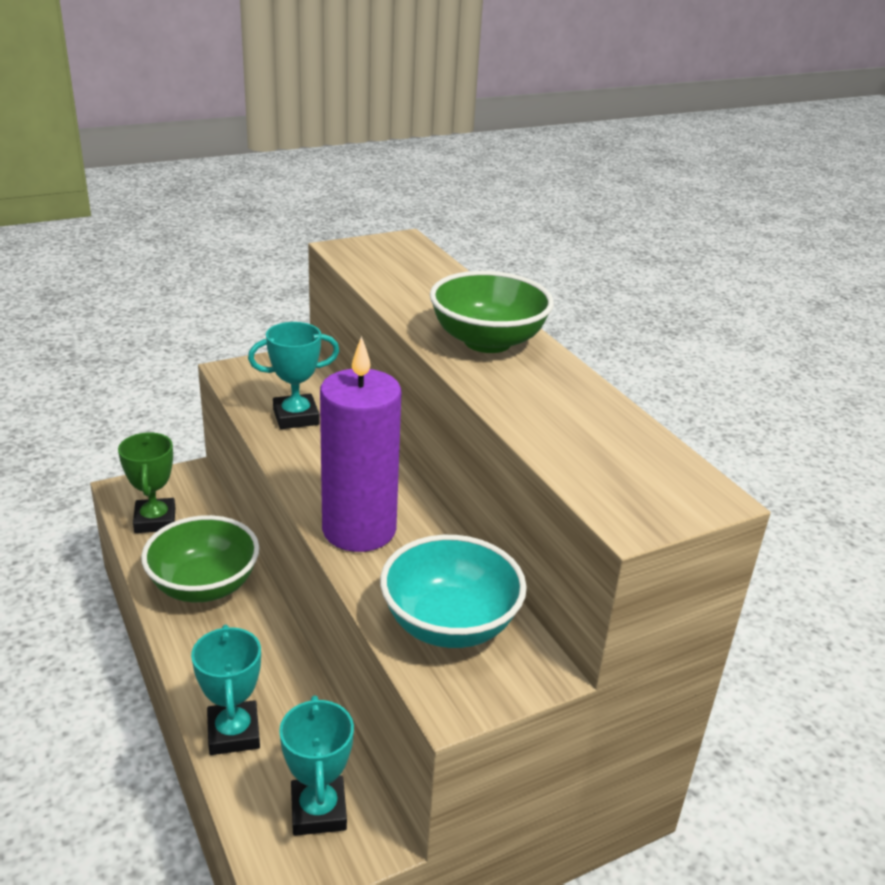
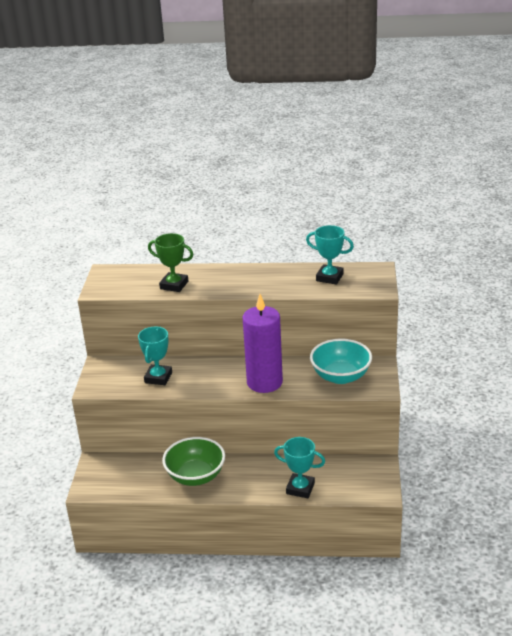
camera: 55 degrees left, 0 degrees up
(155, 520) = (126, 483): green trophy -> green trophy (174, 285)
(318, 810) = (357, 474): turquoise trophy -> turquoise trophy (329, 277)
(487, 341) = (232, 279): green bowl -> none

